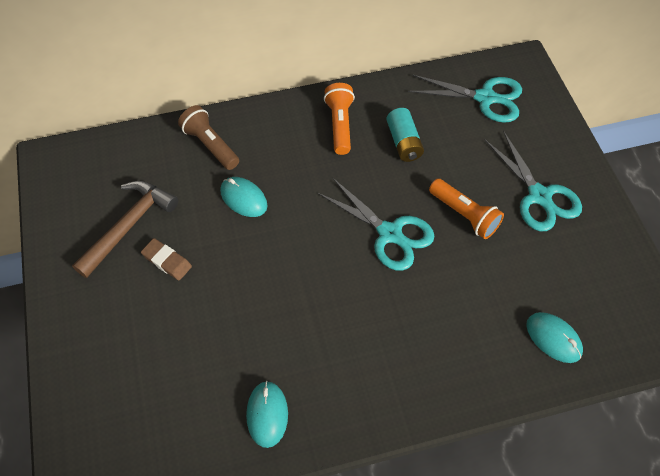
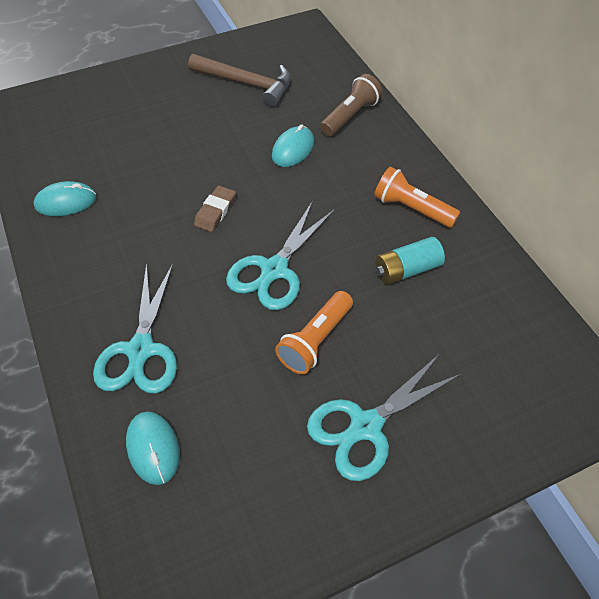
camera: 80 degrees right, 5 degrees down
(167, 261) = (214, 113): brown eraser -> brown eraser (215, 211)
(340, 125) = (411, 209): orange flashlight -> orange flashlight turned 135 degrees counterclockwise
(485, 98) = (514, 352): turquoise scissors -> turquoise scissors (141, 350)
(553, 338) = (153, 448): turquoise mouse -> turquoise mouse turned 60 degrees counterclockwise

